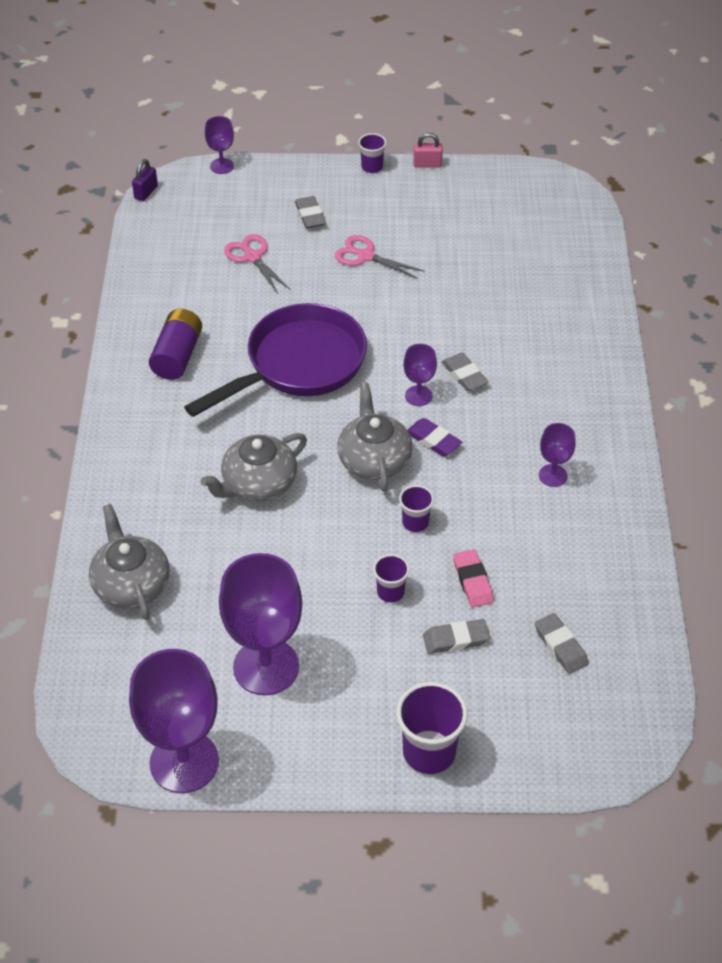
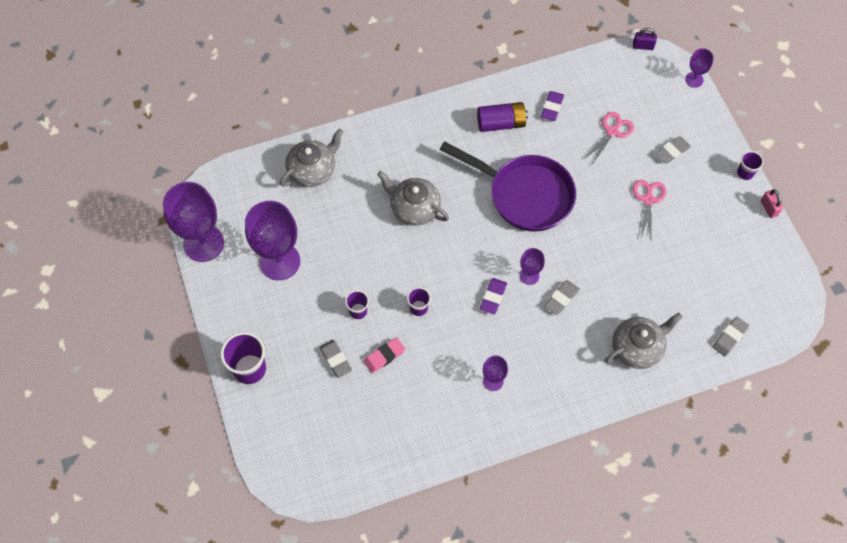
camera: 70 degrees right, 15 degrees up
(183, 300) = (552, 107): none -> purple eraser
(374, 460) = (461, 267): grey teapot -> grey teapot (637, 347)
(560, 646) = (352, 423): grey eraser -> grey eraser (729, 337)

